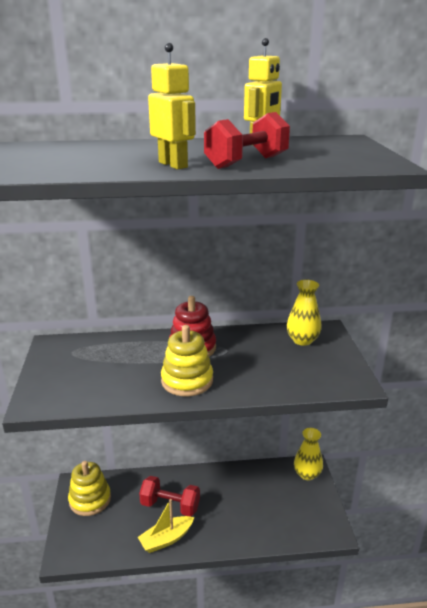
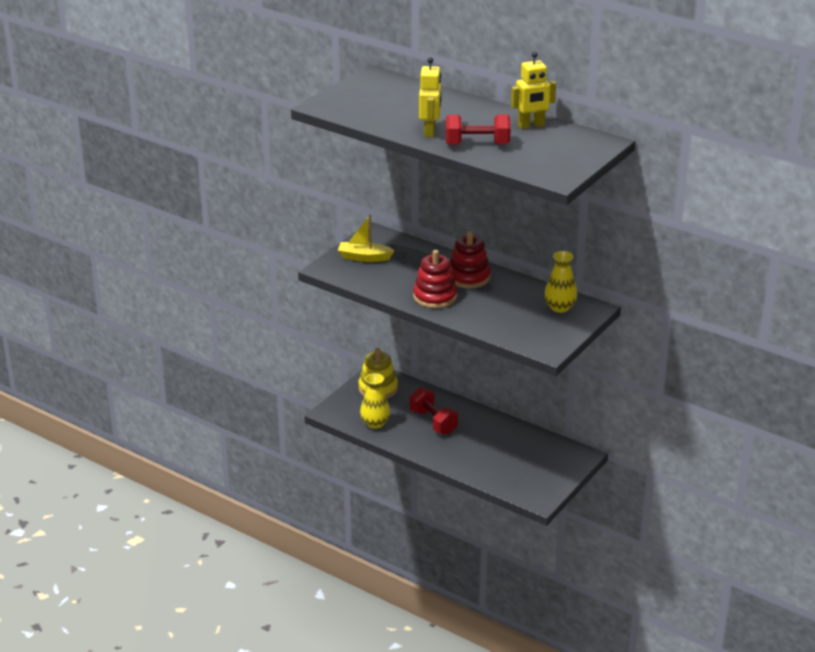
camera: 40 degrees right, 5 degrees up
(166, 539) = (408, 439): yellow boat -> yellow boat (364, 257)
(187, 380) = (435, 297): yellow stacking toy -> red stacking toy
(307, 474) = (571, 458): yellow vase -> yellow vase (375, 423)

